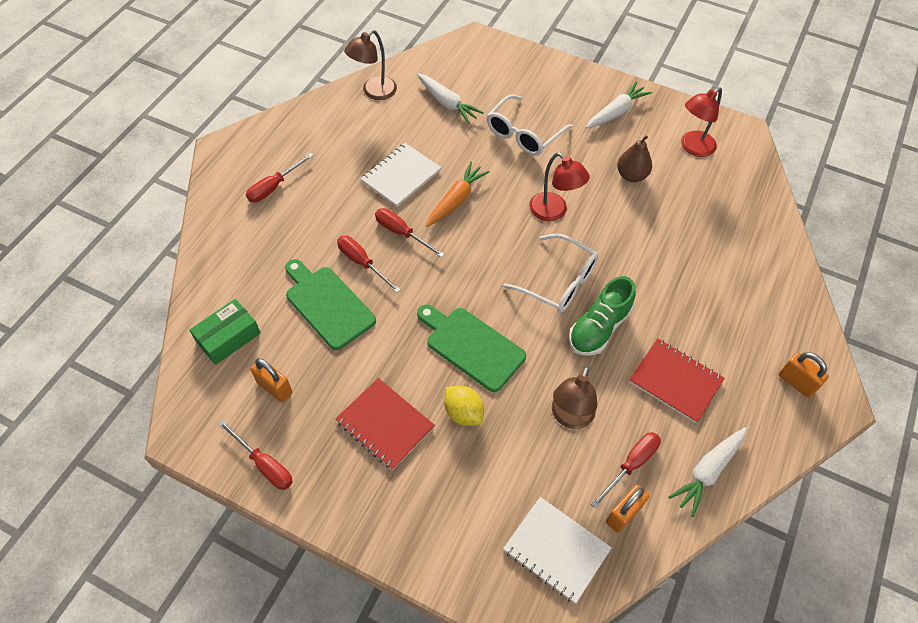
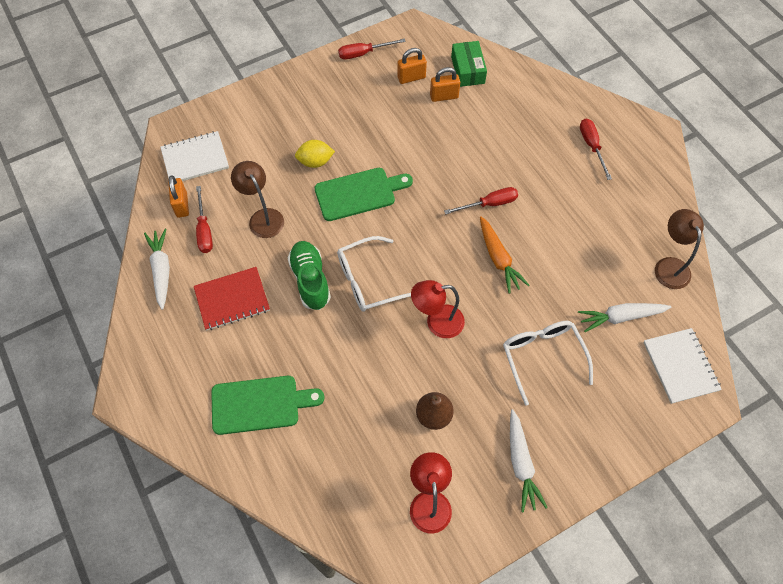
camera: 125 degrees right, 5 degrees up
(327, 304) = (455, 130): green cutting board -> green cutting board (260, 404)
(362, 263) = (478, 166): red screwdriver -> none
(385, 424) = (341, 119): red notebook -> none
(401, 176) = (550, 234): white notebook -> white notebook (680, 366)
(796, 382) = (162, 381): orange padlock -> orange padlock (444, 96)

